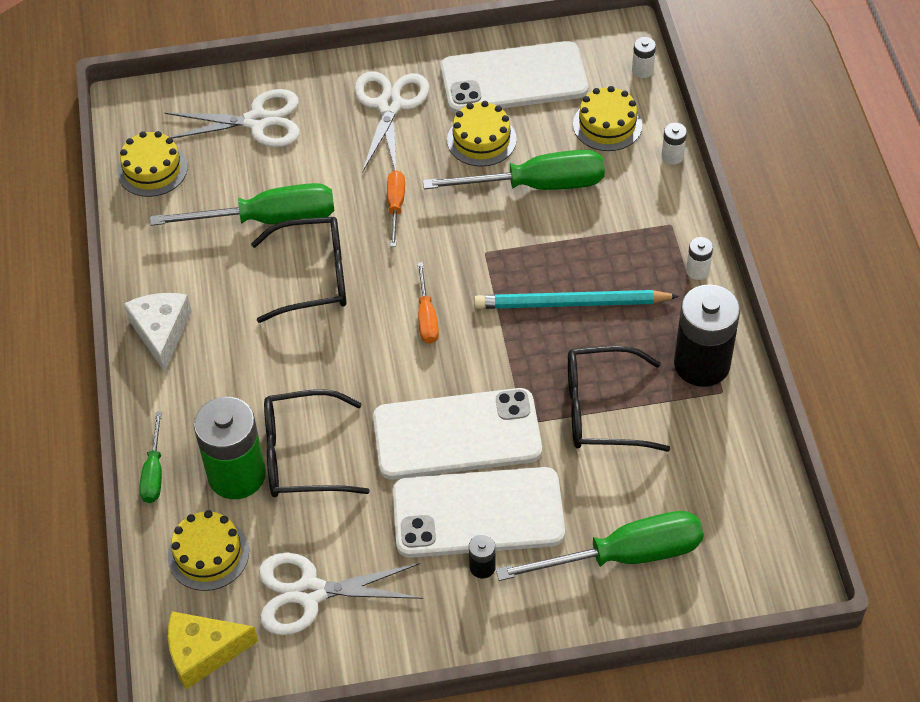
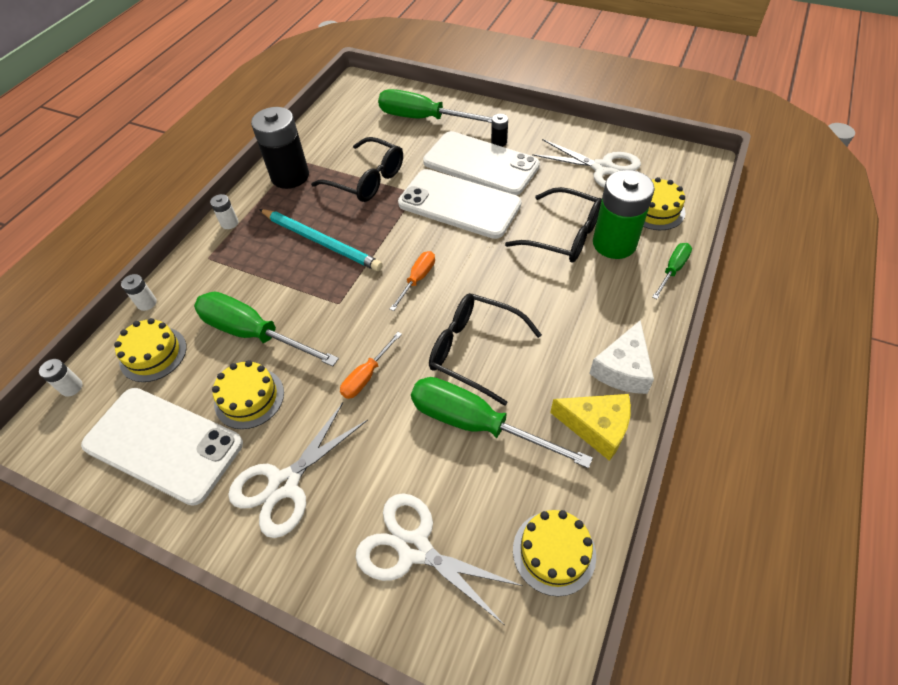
camera: 145 degrees left, 0 degrees up
(203, 652) = (681, 167): yellow cheese -> yellow cheese (596, 427)

